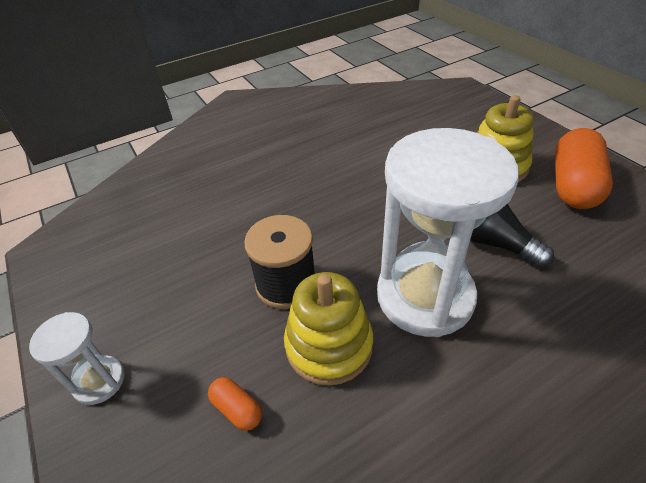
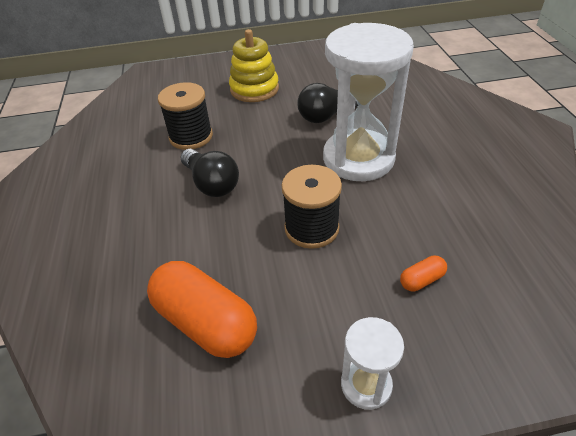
camera: 70 degrees left, 0 degrees up
(319, 191) = (211, 183): none -> black light bulb
(329, 345) = (382, 216): yellow stacking toy -> none
(380, 153) = (191, 137): none -> black spool
(573, 185) = (296, 68): orange capsule -> orange capsule (205, 322)

